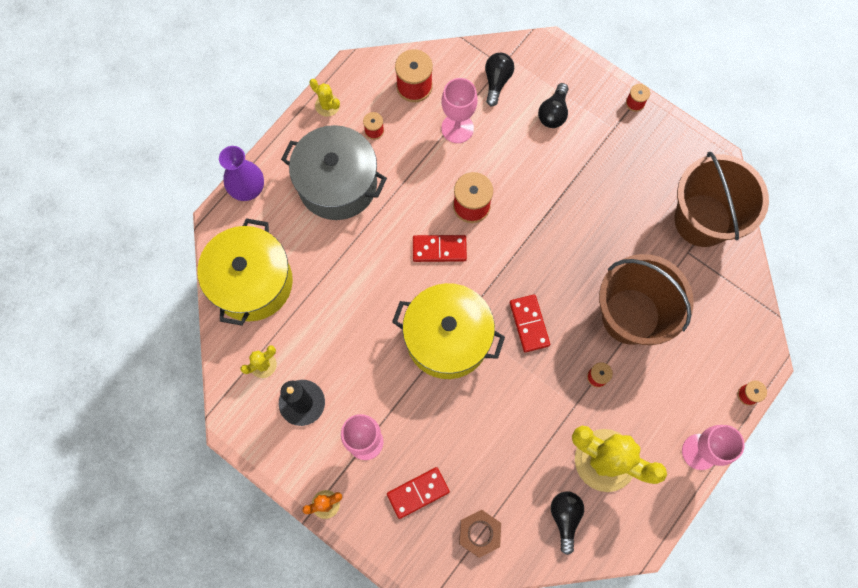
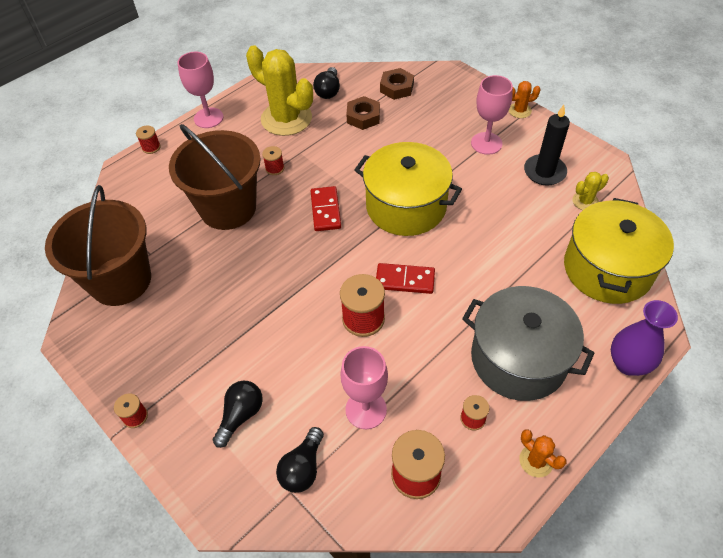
camera: 170 degrees left, 20 degrees down
(327, 105) = (536, 461): yellow cactus -> orange cactus
(418, 492) = (443, 112): red domino -> none
(513, 473) = (363, 117): none -> brown nut

